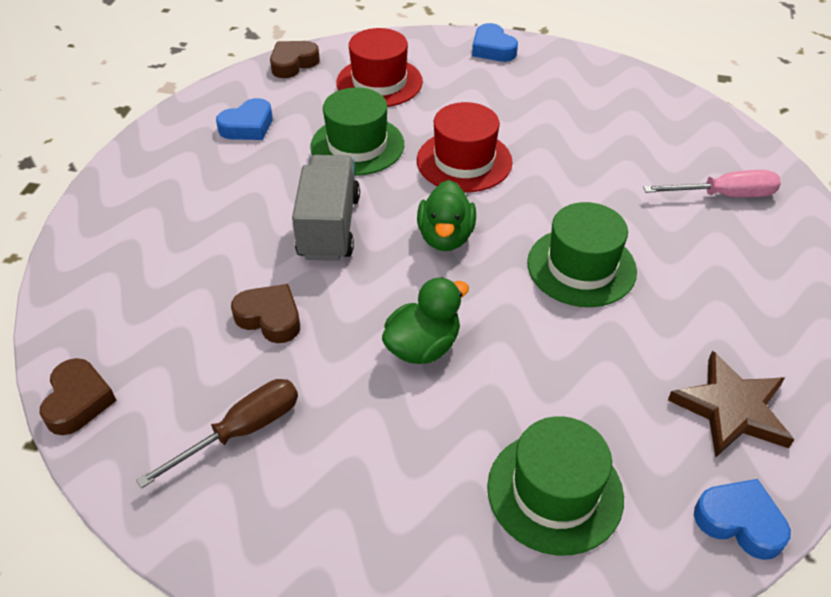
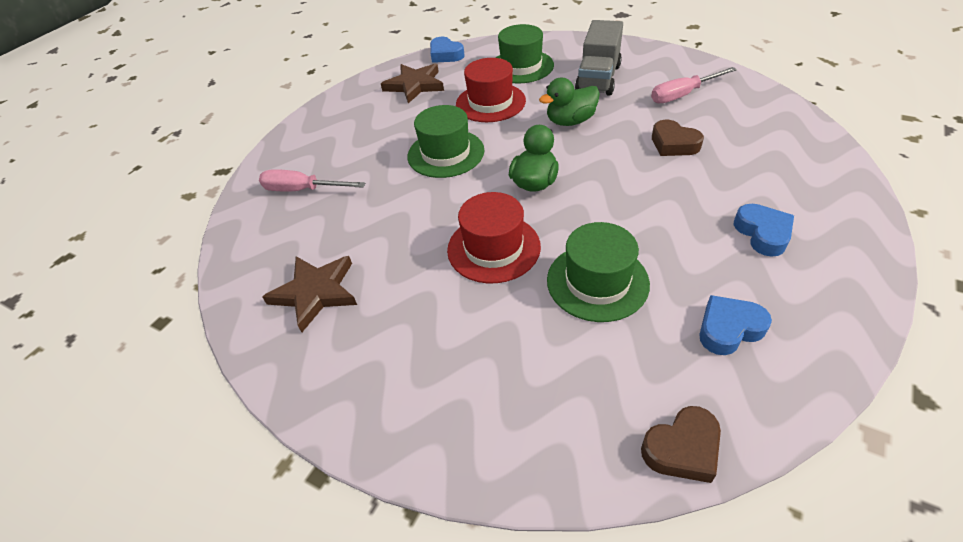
camera: 160 degrees left, 0 degrees up
(78, 401) = (792, 113): brown heart -> none
(242, 431) = (682, 95): brown screwdriver -> pink screwdriver
(329, 227) = (630, 201): grey truck -> grey truck (598, 79)
(379, 82) = (557, 380): red hat -> red hat (490, 102)
(492, 49) = (382, 423): blue heart -> blue heart (762, 233)
(609, 107) = (315, 292): none -> brown star

